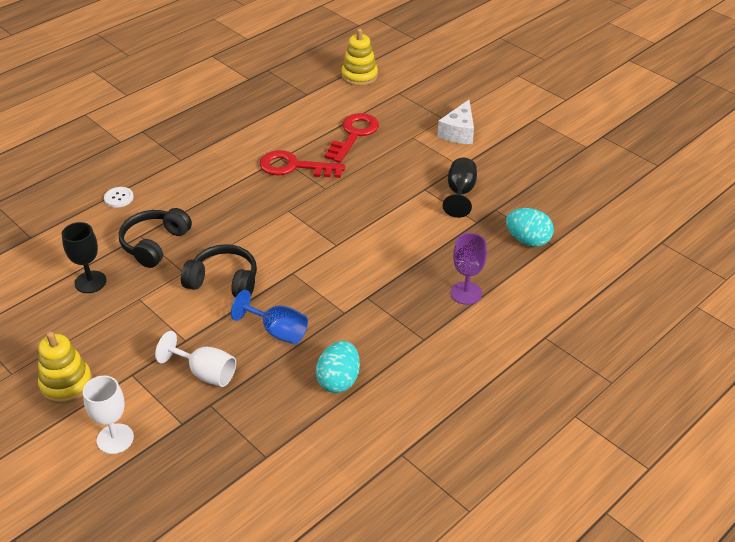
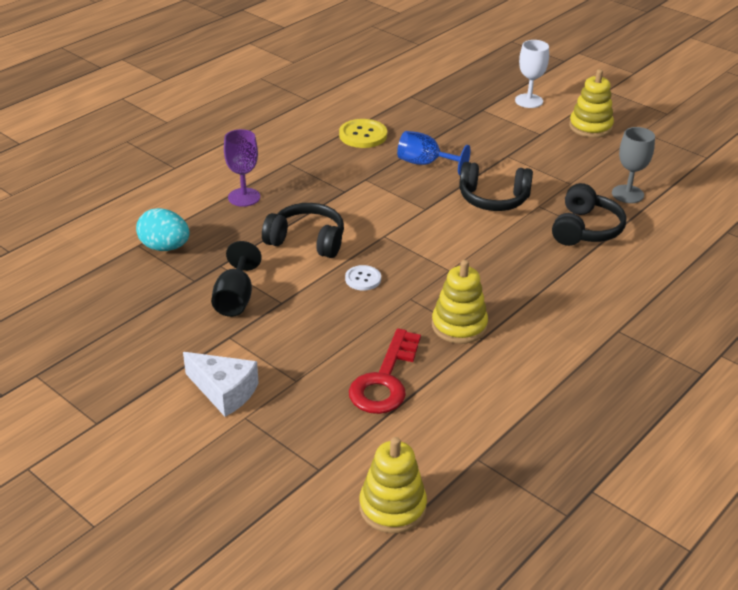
camera: 175 degrees right, 5 degrees down
(90, 282) = (627, 194): black goblet -> grey goblet
(119, 198) = (662, 276): white button -> white button (363, 279)
(205, 373) = (478, 136): white goblet -> none
(294, 167) = (459, 326): red key -> yellow stacking toy
(338, 380) = (363, 135): turquoise egg -> yellow button
(404, 242) = (307, 241): none -> black headphones
(459, 132) = (224, 391): white cheese -> white cheese turned 105 degrees clockwise

